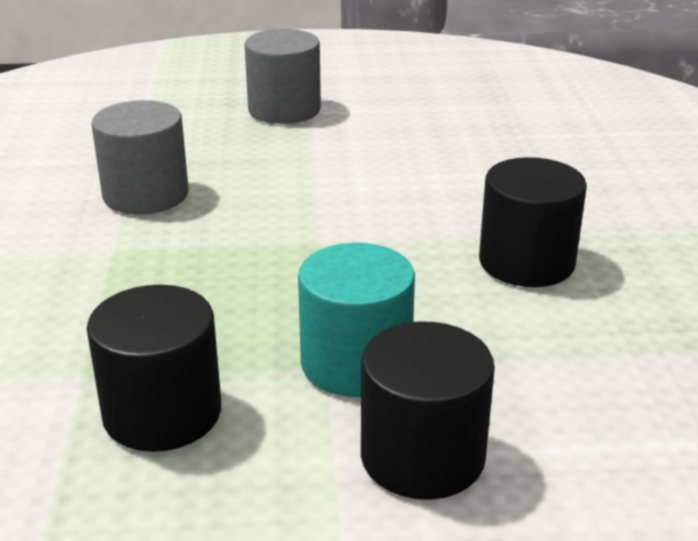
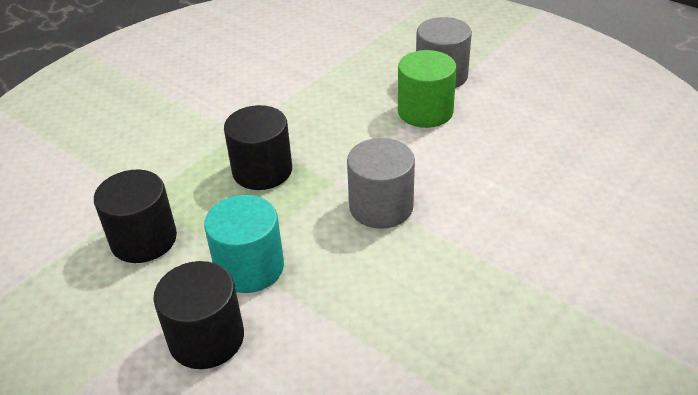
camera: 45 degrees right, 10 degrees up
(146, 194) = (294, 104): grey cylinder -> grey cylinder (381, 207)
(318, 144) = (425, 111): none -> green cylinder
(526, 262) = (422, 261): black cylinder -> black cylinder (262, 171)

